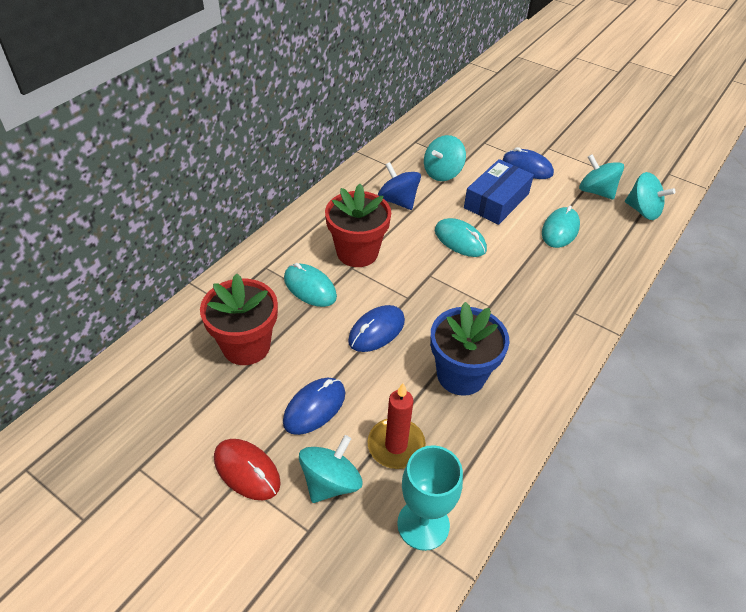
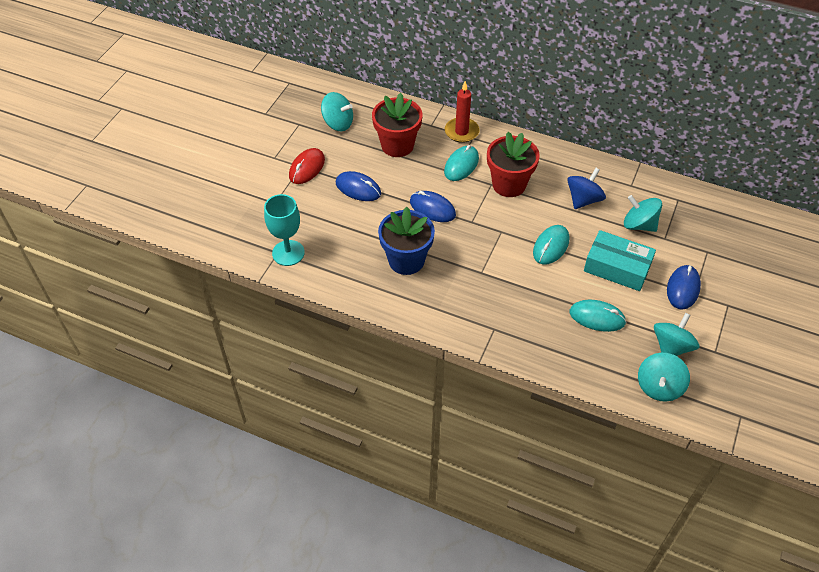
camera: 80 degrees right, 5 degrees up
(331, 482) = (307, 206): turquoise spinning top -> turquoise spinning top (338, 123)
(396, 445) = (340, 233): red candle -> red candle (461, 132)
(496, 201) = (617, 267): blue box -> turquoise box

